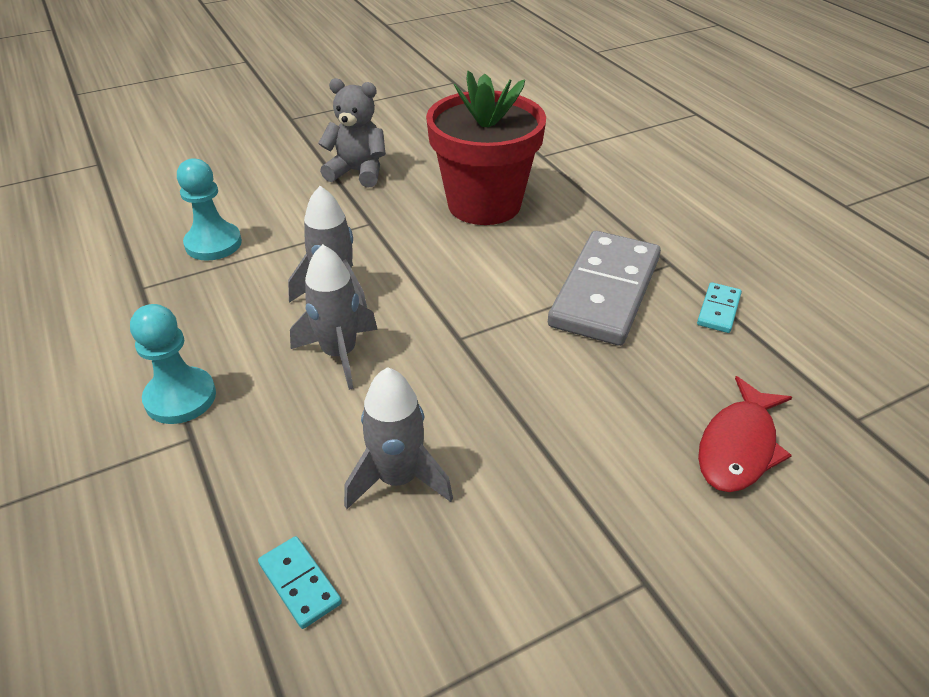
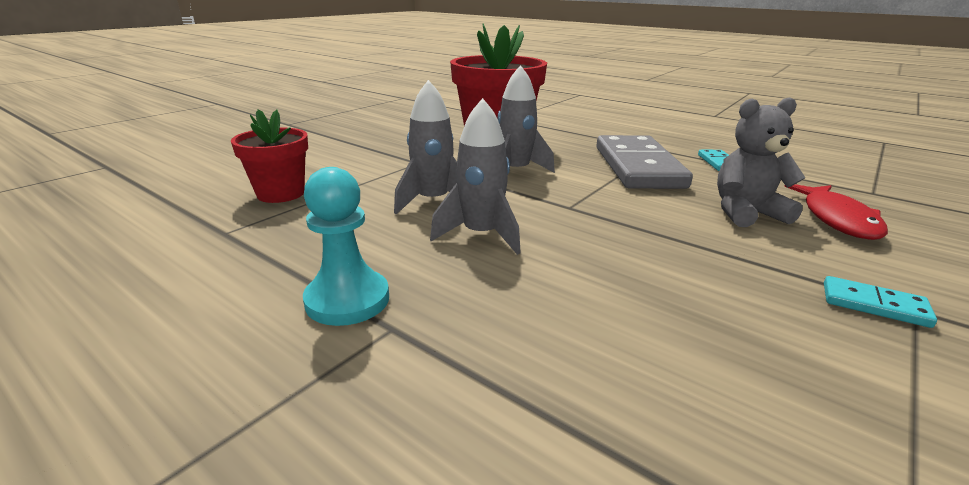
camera: 25 degrees left, 15 degrees down
(213, 244) = (281, 193): turquoise pawn -> red flower pot
(300, 583) = (657, 416): turquoise domino -> turquoise domino (874, 305)
(358, 172) = (377, 141): grey teddy bear -> grey teddy bear (746, 213)
(398, 479) = (638, 301): grey rocket -> grey rocket (515, 172)

